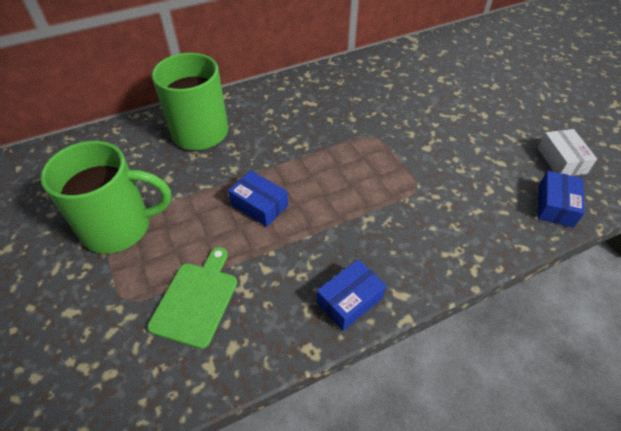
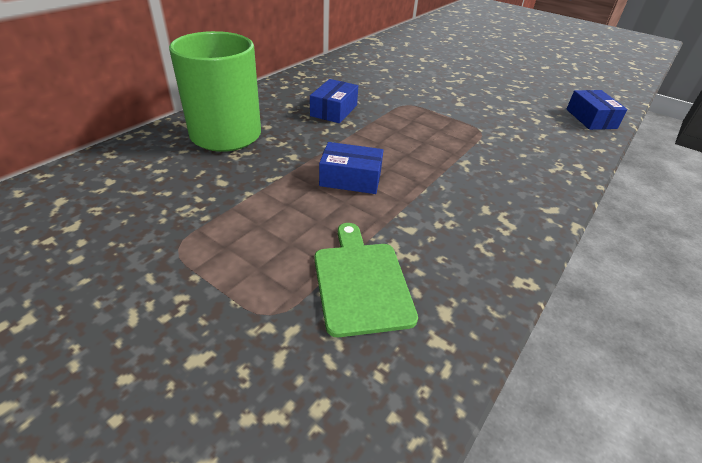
camera: 30 degrees left, 10 degrees down
(120, 227) = (196, 243): green mug -> none
(349, 300) = (514, 228): blue box -> blue box (334, 110)
(561, 160) = (563, 91): white box -> none

